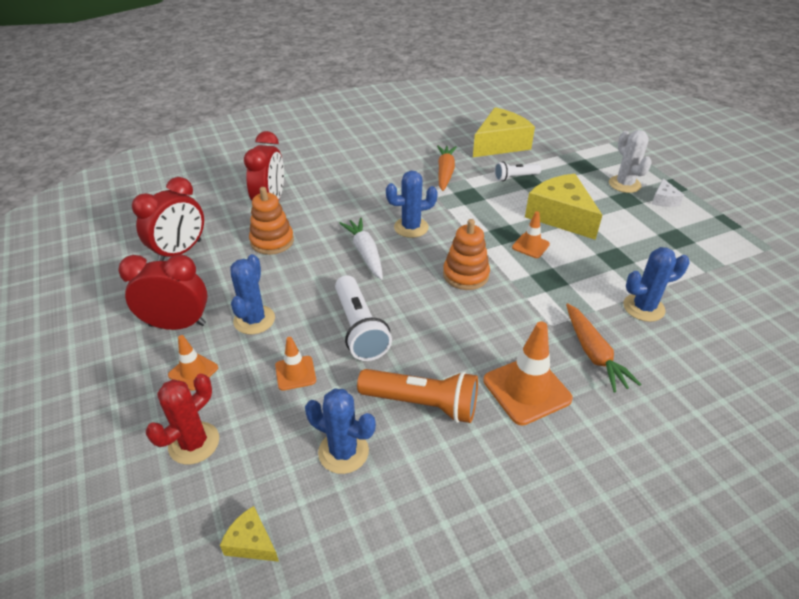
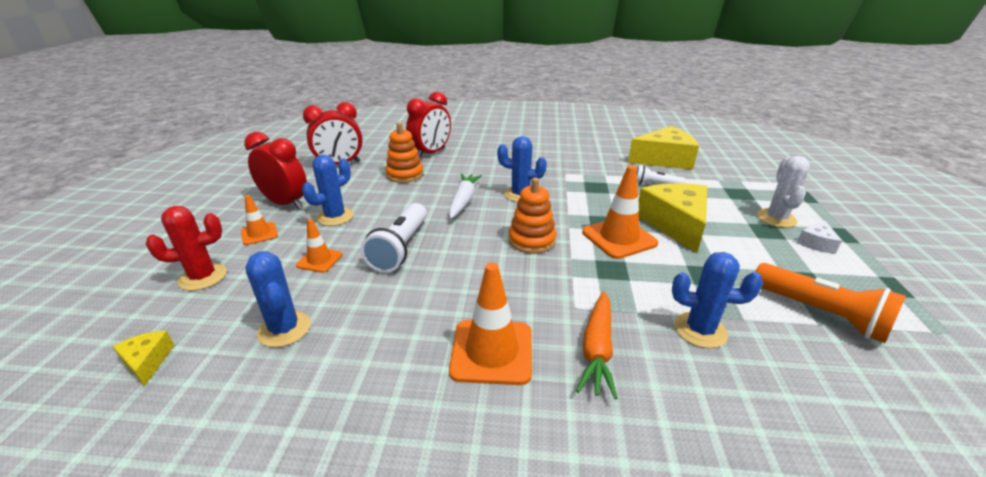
camera: 30 degrees right, 10 degrees down
(422, 403) = (385, 321): orange flashlight -> orange flashlight (820, 313)
(445, 172) = (591, 167): orange carrot -> none
(530, 246) = (619, 238): orange traffic cone -> orange traffic cone, size x1.78

